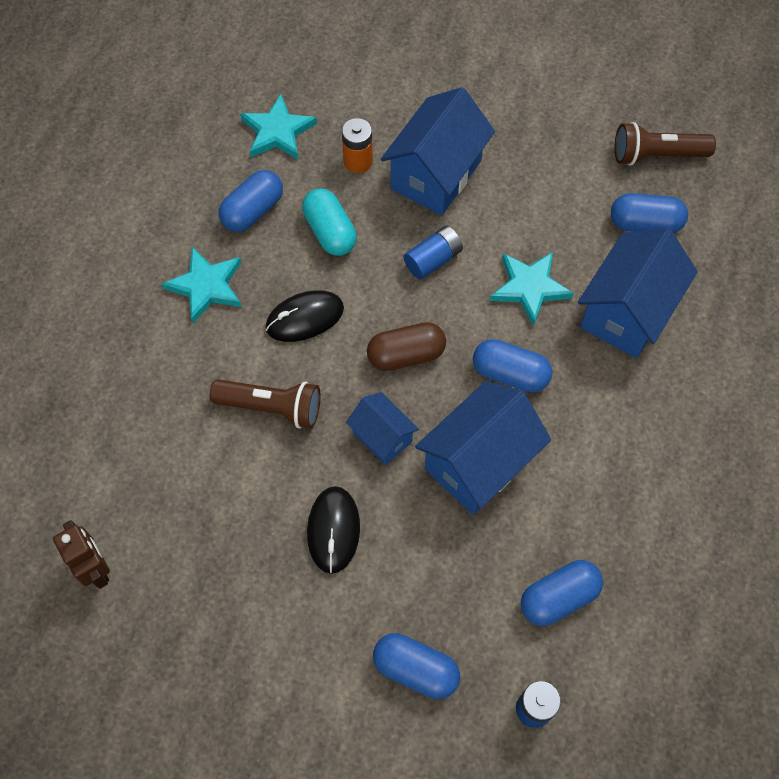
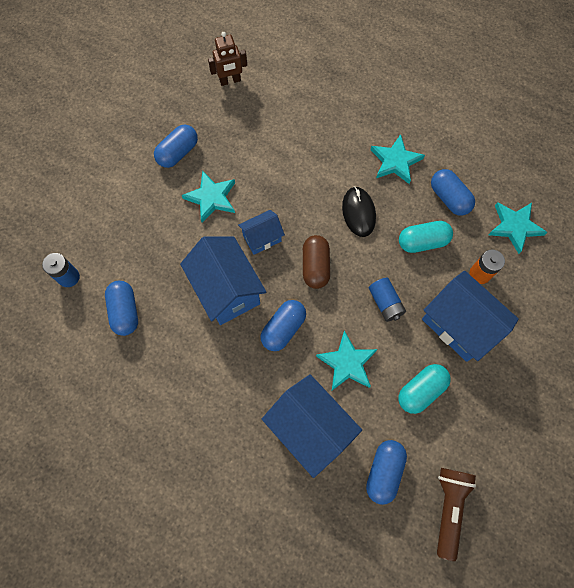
camera: 105 degrees right, 5 degrees up
(271, 407) = (300, 181): brown flashlight -> none
(333, 530) = (211, 198): black mouse -> turquoise star
(415, 669) = (116, 221): blue capsule -> blue capsule (178, 153)
(534, 202) = (420, 390): none -> turquoise capsule

